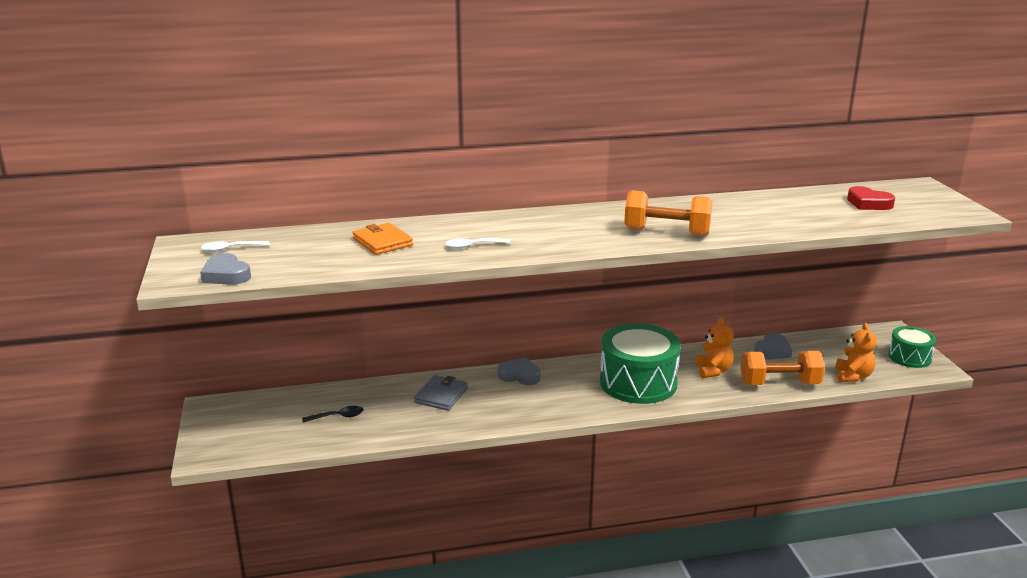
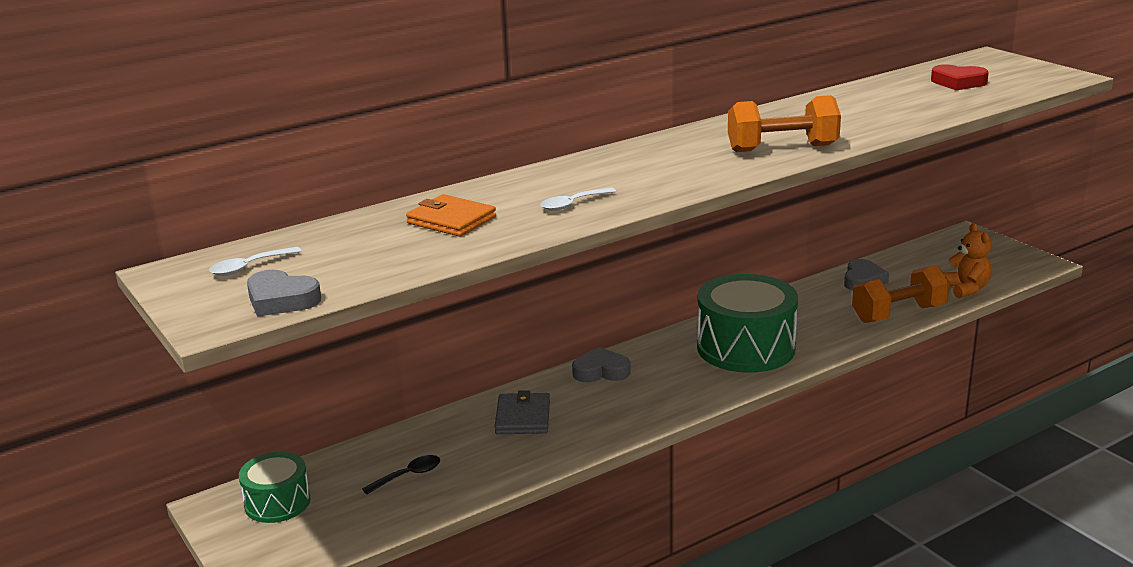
camera: 20 degrees left, 0 degrees up
(713, 371) = (818, 316): orange teddy bear -> none
(909, 357) = (1005, 257): green drum -> green drum (277, 503)

